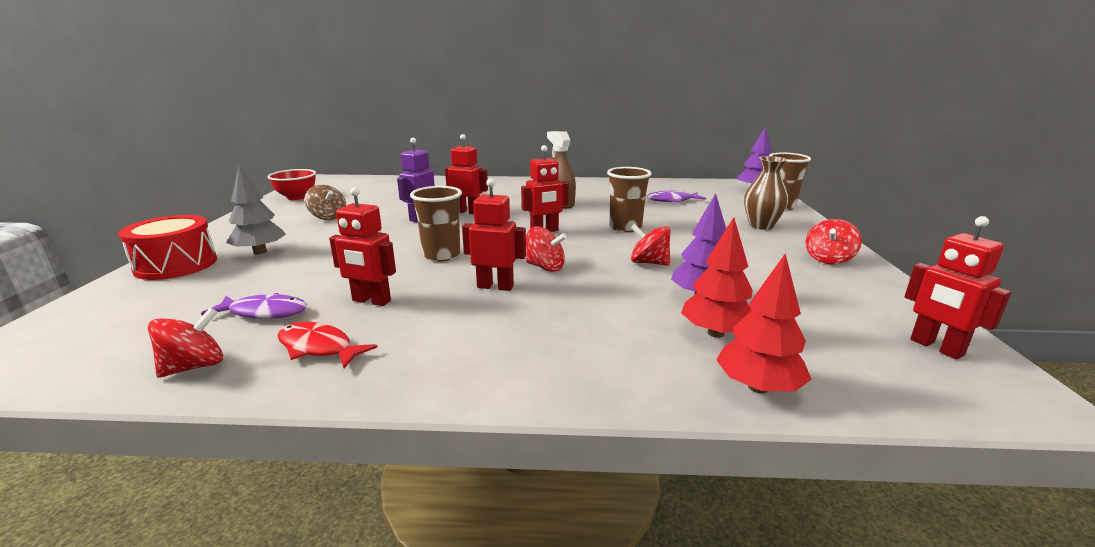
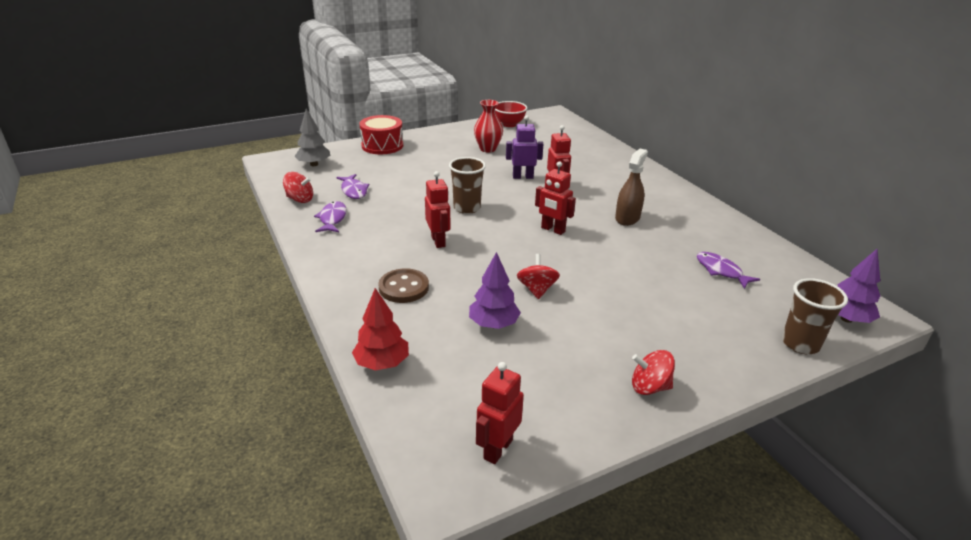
camera: 60 degrees right, 10 degrees up
(260, 252) = (417, 156): grey tree -> grey tree (314, 164)
(318, 347) = (332, 219): red fish -> purple fish
(328, 217) = (488, 149): brown spinning top -> red vase
(371, 301) = (387, 211): red robot -> none
(545, 267) = (485, 249): red spinning top -> none
(582, 332) = (403, 287): none -> brown button
(625, 227) = (605, 262): brown cup -> none
(716, 333) = (440, 338): red tree -> none
(761, 226) = (707, 336): brown vase -> none

